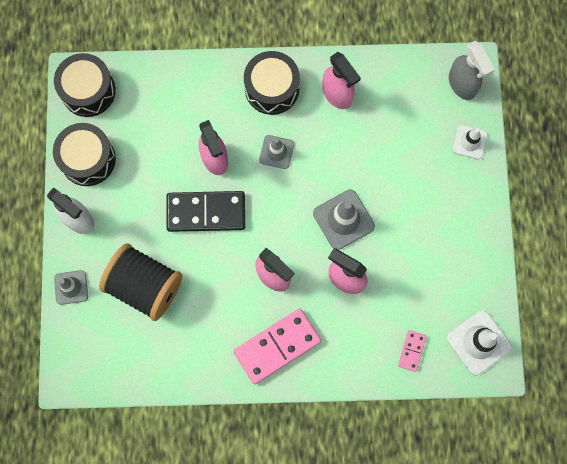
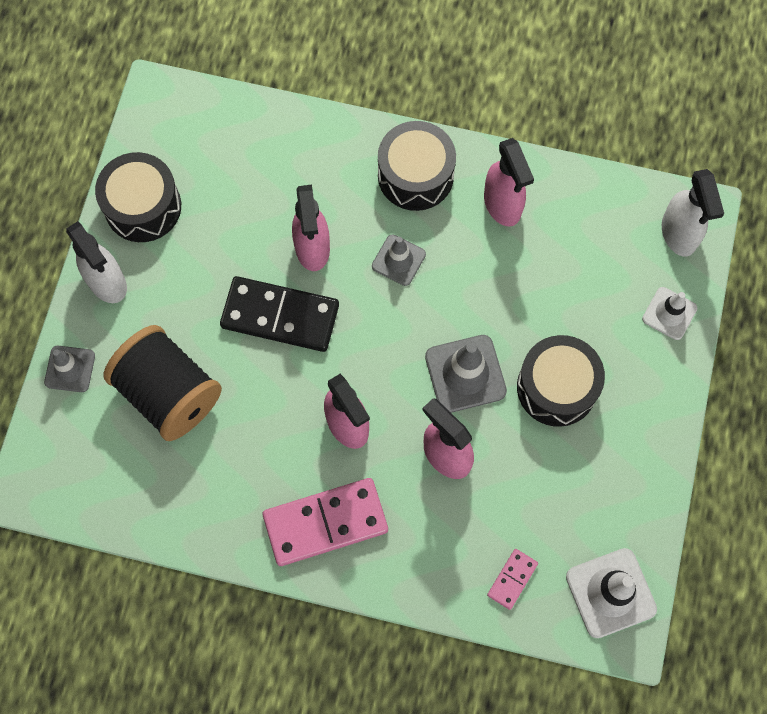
camera: 15 degrees right, 5 degrees down
(88, 91) = (170, 119): black drum -> black drum (556, 387)
(462, 85) = (679, 234): grey spray bottle -> white spray bottle

